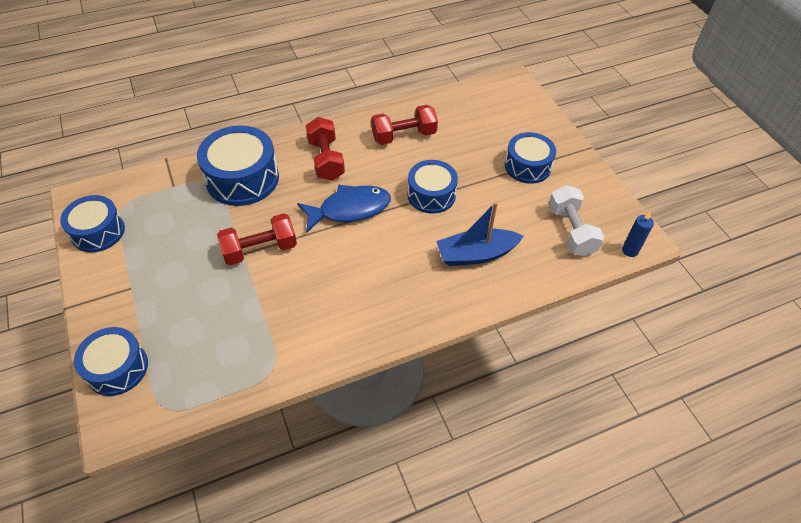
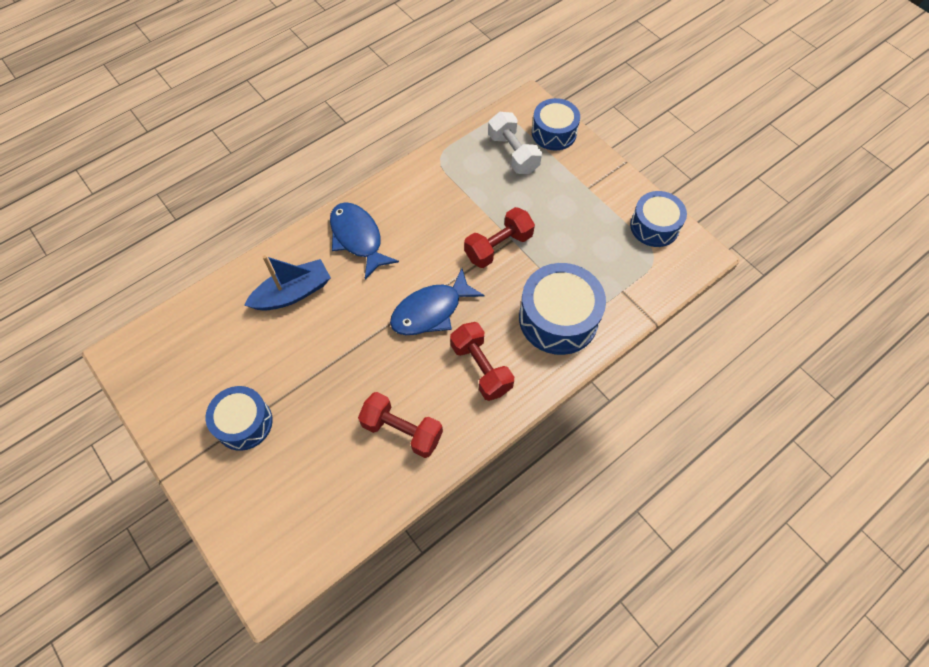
camera: 165 degrees right, 10 degrees up
(399, 293) = (358, 238): none -> blue fish
(404, 136) = (402, 431): red dumbbell -> red dumbbell turned 60 degrees clockwise
(431, 195) = (350, 351): blue drum -> none
(571, 231) = (196, 344): white dumbbell -> white dumbbell (513, 153)
(630, 251) = (136, 336): blue candle -> none

